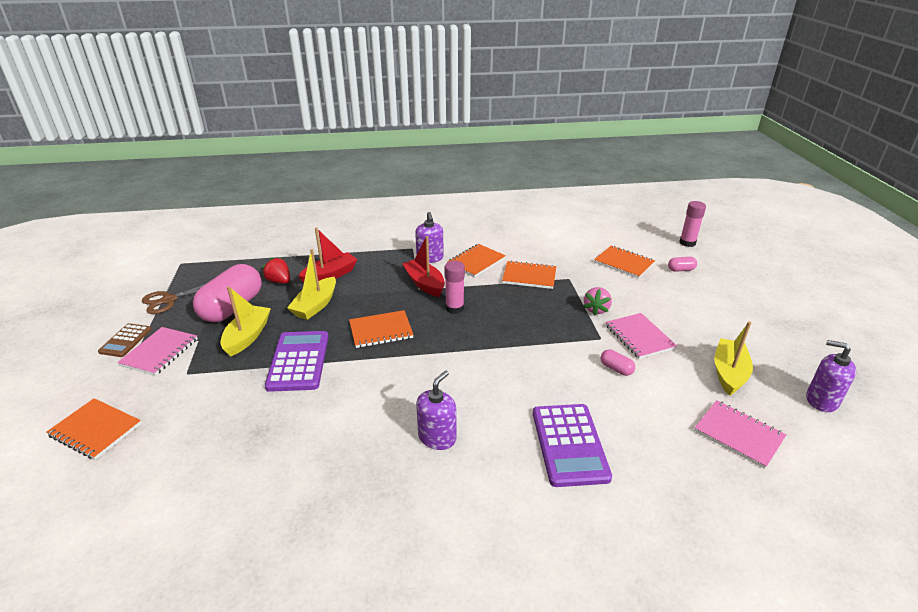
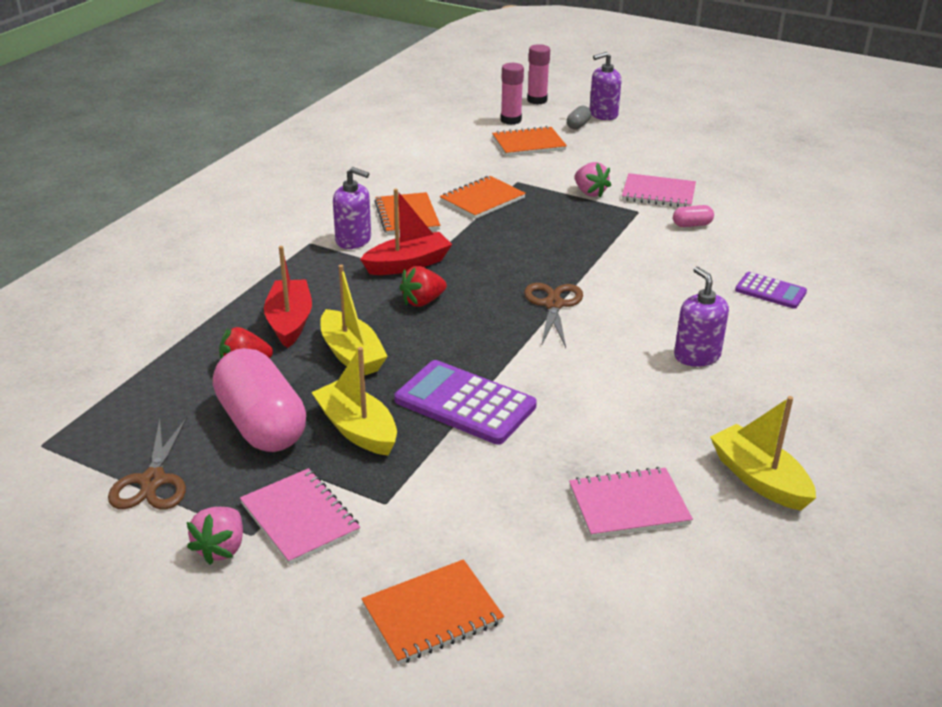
camera: 55 degrees left, 0 degrees up
(125, 340) = (221, 548): brown calculator -> pink strawberry
(381, 330) = (471, 326): orange notebook -> none
(390, 304) = (422, 301): none -> red strawberry
(424, 284) = (408, 264): red boat -> red boat turned 150 degrees clockwise
(437, 350) = (553, 305): none -> brown scissors
(454, 308) = (486, 265): pink glue stick -> pink glue stick (511, 120)
(569, 444) = (770, 291): purple calculator -> purple calculator, size x0.58
(681, 270) = (578, 125): pink capsule -> grey capsule
(729, 373) = (751, 181): yellow boat -> yellow boat (759, 479)
(738, 435) = (826, 215): pink notebook -> pink notebook (628, 505)
(821, 400) = (819, 164): purple soap dispenser -> purple soap dispenser (603, 114)

